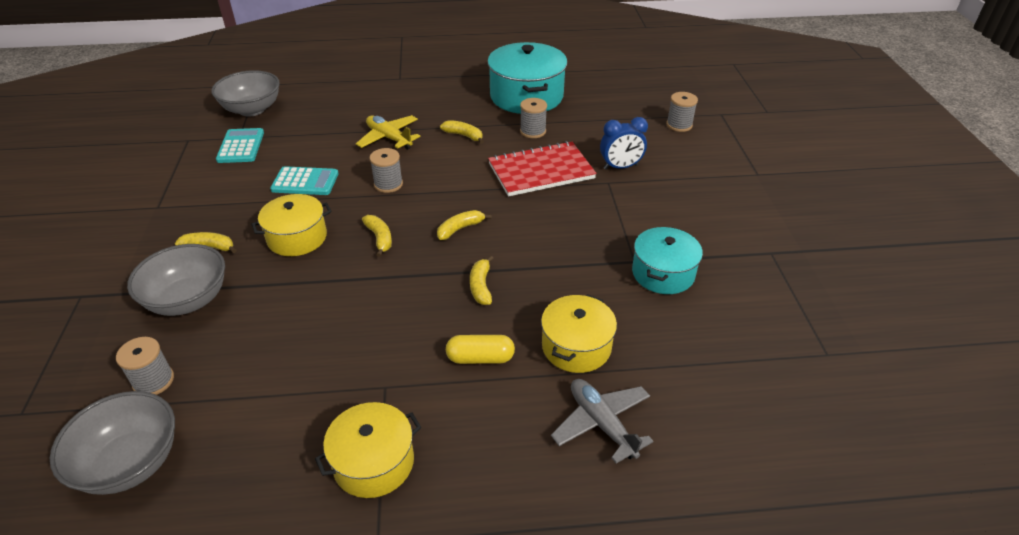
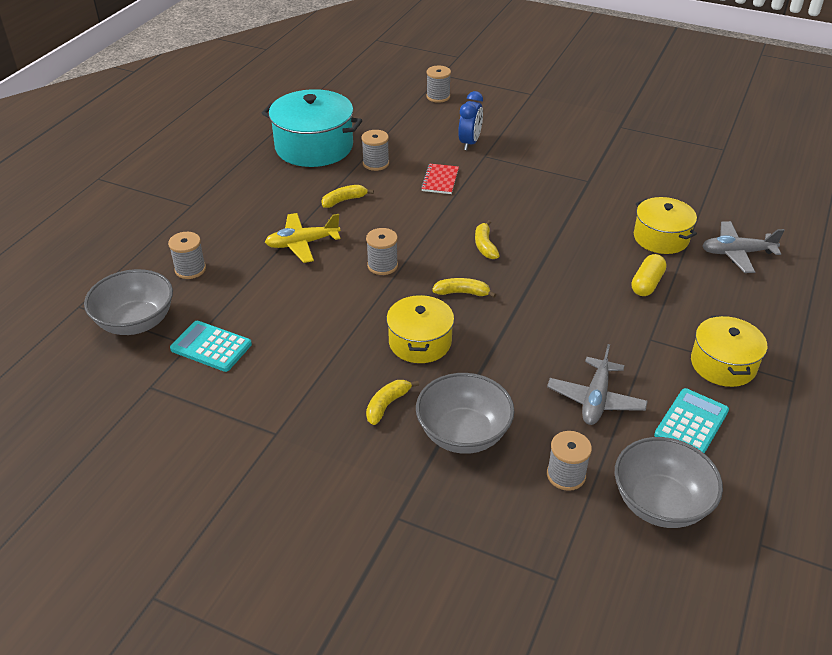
camera: 60 degrees left, 0 degrees up
(267, 371) = (595, 399): none -> grey plane
(305, 182) = (329, 316): turquoise calculator -> turquoise calculator (691, 423)
(323, 106) = (190, 269): none -> grey spool
(481, 286) = (567, 258): yellow banana -> none
(541, 171) = (440, 180): red notebook -> red notebook, size x0.52
(663, 273) = (610, 175): turquoise pot -> none

